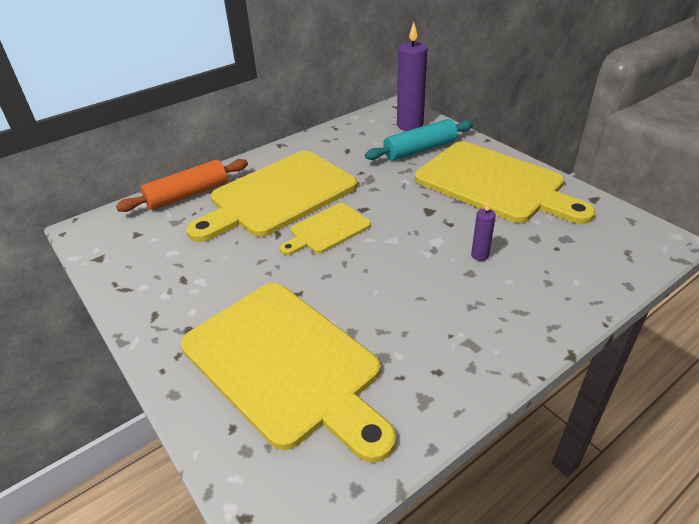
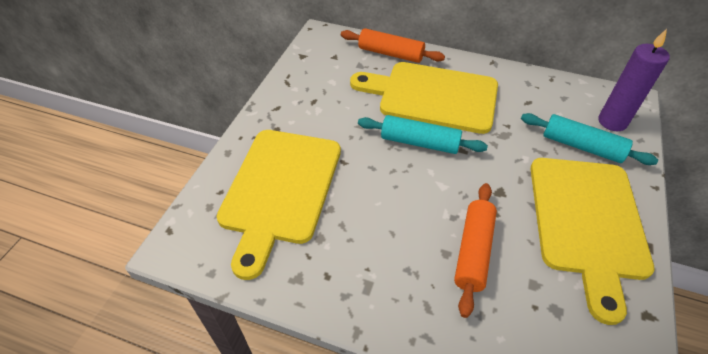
camera: 55 degrees right, 10 degrees up
(327, 230) = (419, 142): yellow cutting board -> turquoise rolling pin
(480, 255) = (473, 251): purple candle -> orange rolling pin

